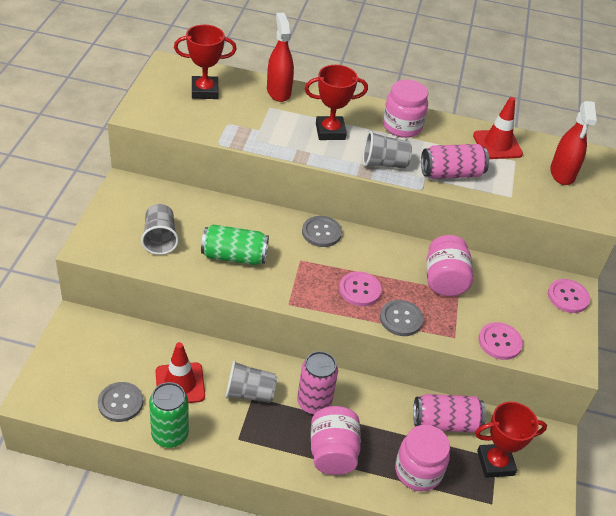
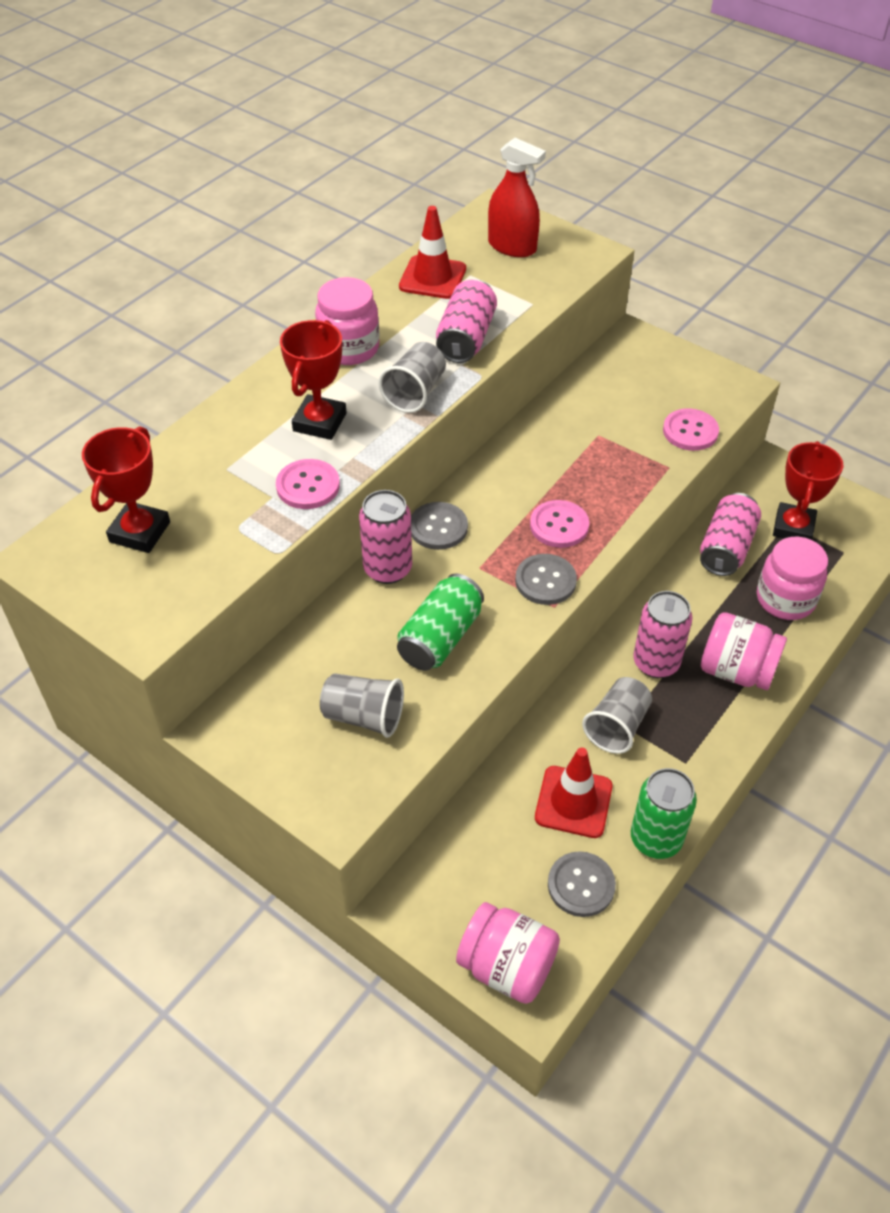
camera: 60 degrees left, 5 degrees up
(274, 219) = (387, 569): none -> pink can
(278, 92) = (195, 447): red spray bottle -> none
(401, 319) = (623, 504): grey button -> grey button (545, 581)
(444, 280) = (576, 440): pink jar -> pink jar (507, 966)
(568, 297) = (644, 348): pink button -> pink button (308, 486)

